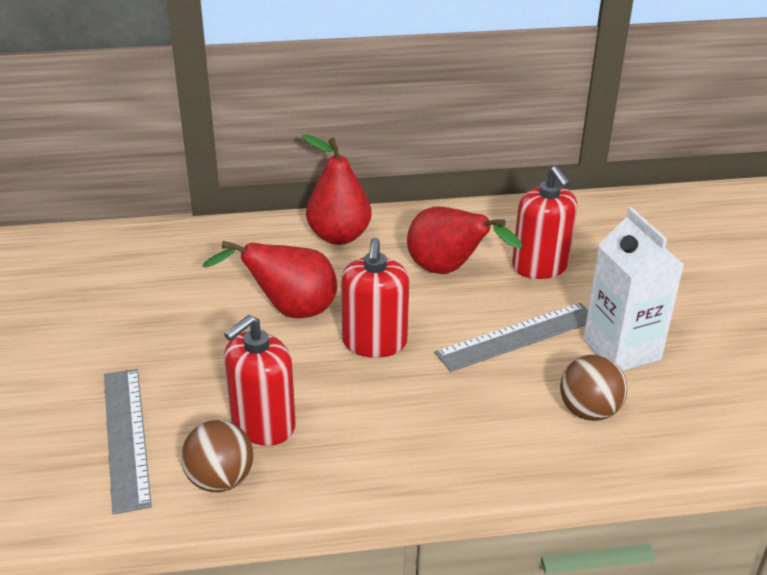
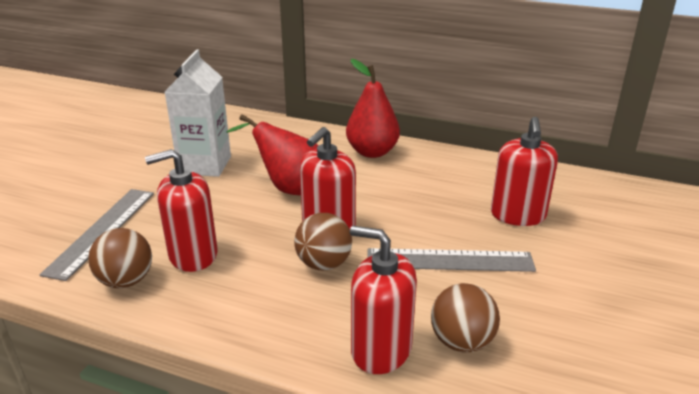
camera: 30 degrees right, 5 degrees down
(406, 384) = (324, 264): none -> brown ball
(448, 271) = (435, 196): red pear -> none
(530, 446) = (381, 350): none -> red soap dispenser
(621, 349) = (539, 302): white carton -> white carton (205, 165)

